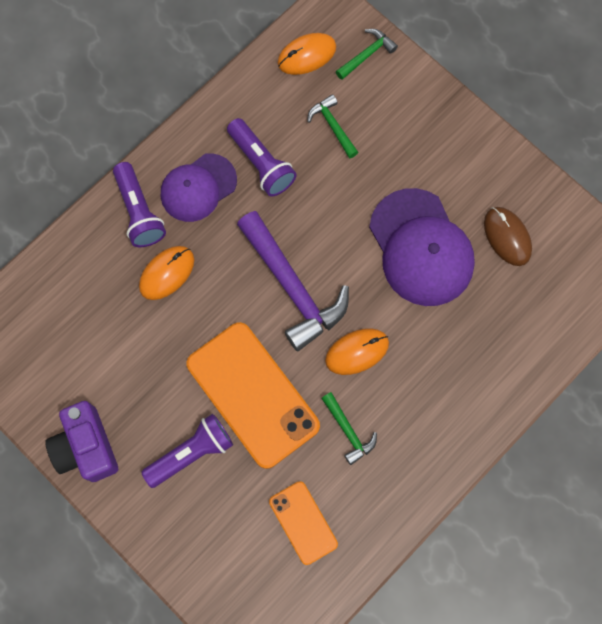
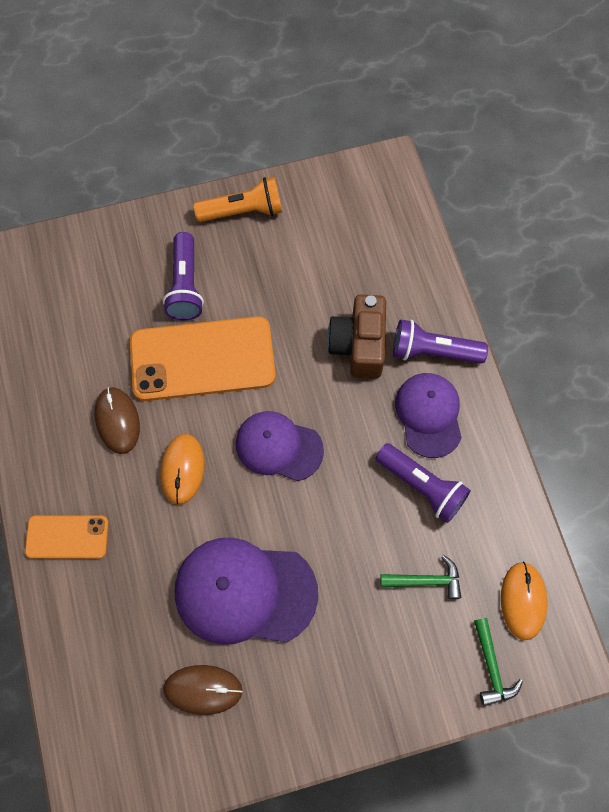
camera: 120 degrees right, 5 degrees down
(86, 447) = (243, 211): purple camera -> orange flashlight
(167, 273) = (358, 345): orange mouse -> brown camera
(261, 164) = (422, 486): purple flashlight -> purple flashlight turned 135 degrees counterclockwise
(293, 287) = (278, 447): purple hammer -> purple cap
(303, 522) = (69, 341): orange phone -> orange phone (67, 537)
(348, 431) = (117, 421): green hammer -> brown mouse

